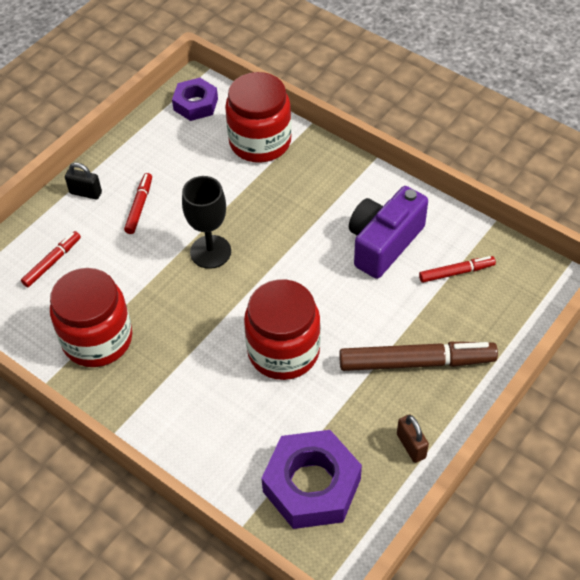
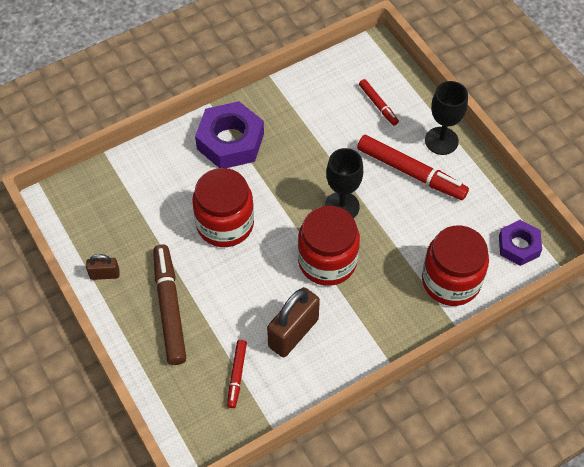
camera: 110 degrees right, 5 degrees up
(85, 193) = (441, 141): black padlock -> black goblet
(97, 339) = (293, 115): red jar -> red jar (327, 261)
(139, 206) = (411, 172): red marker -> red marker, size x1.89
(312, 485) = (111, 204): purple nut -> purple nut (230, 141)
(384, 243) = (293, 333): purple camera -> brown padlock
(416, 362) = (169, 308): brown marker -> brown marker turned 150 degrees clockwise

